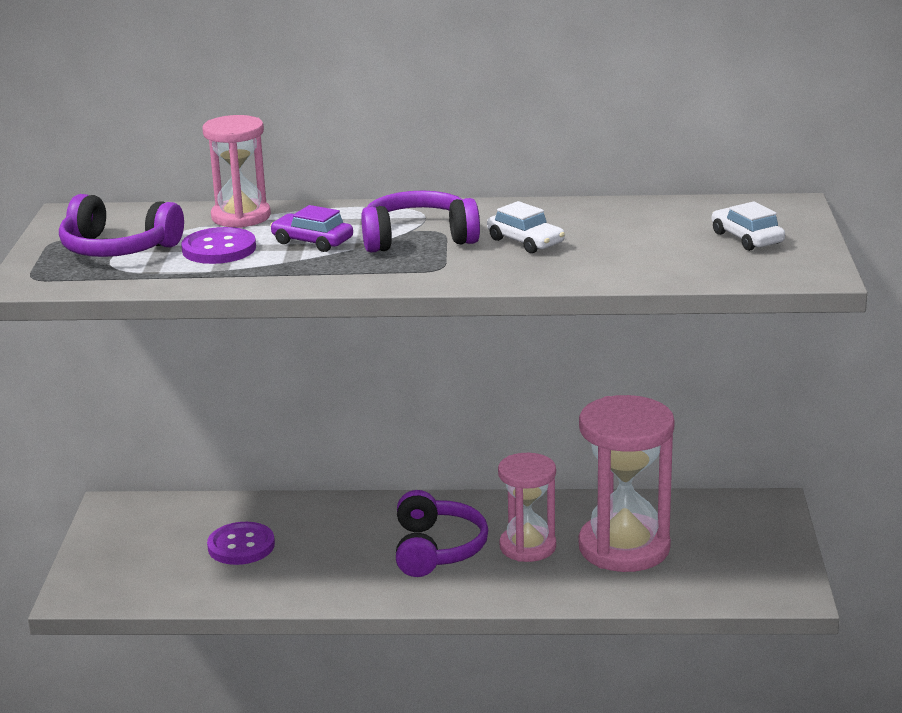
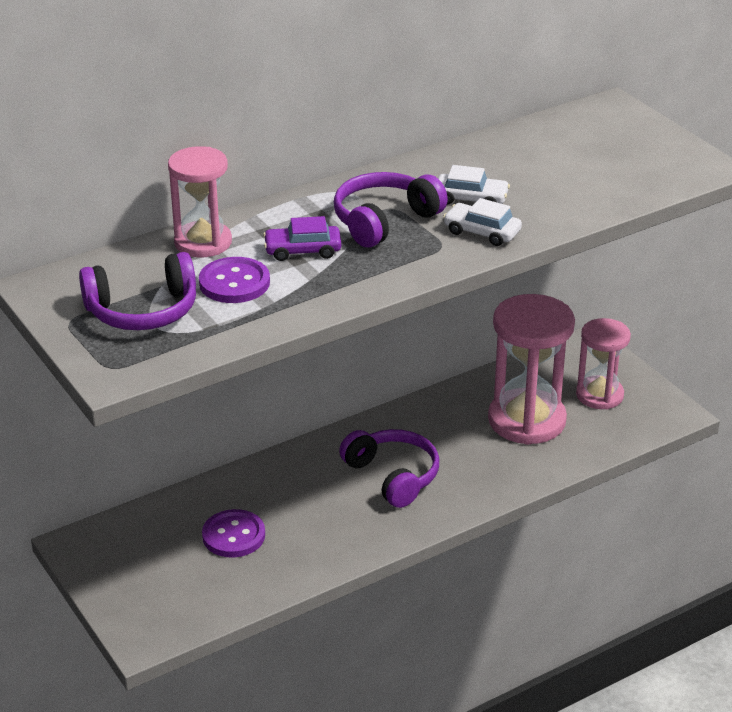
camera: 35 degrees left, 10 degrees up
(527, 547) = (458, 447): pink hourglass -> pink hourglass (599, 395)
(747, 238) = (623, 147): white car -> white car (482, 232)

